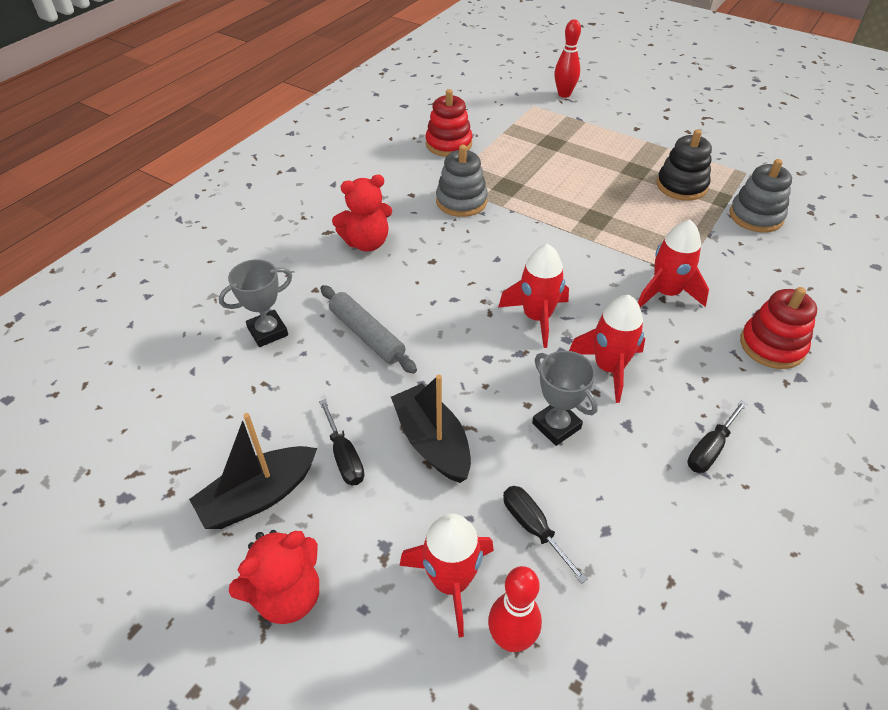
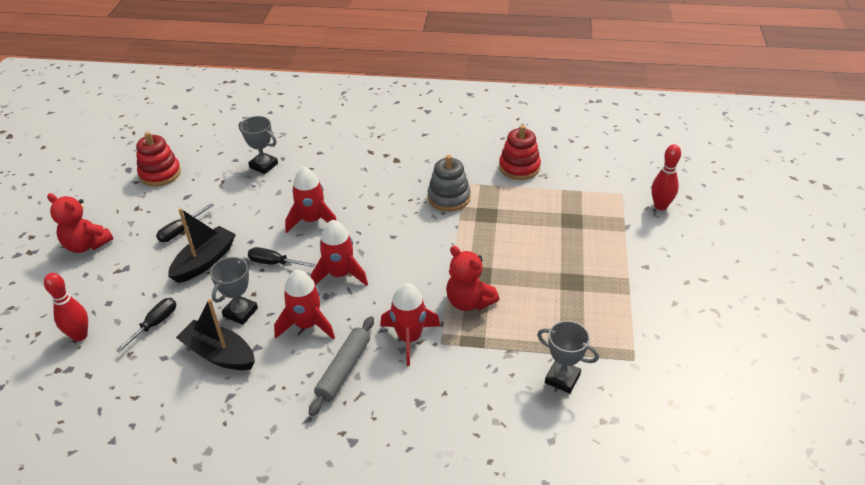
camera: 65 degrees right, 5 degrees down
(258, 496) = (143, 211): black boat -> black boat (219, 354)
(367, 243) = (370, 172): red teddy bear -> red teddy bear (469, 302)
(367, 335) = (281, 204): grey rolling pin -> grey rolling pin (344, 369)
(451, 581) = (110, 301): red rocket -> red rocket (312, 220)
(681, 186) = (572, 317): black stacking toy -> none
(710, 449) = (251, 397): black screwdriver -> black screwdriver (274, 263)
(756, 216) = (562, 378): grey stacking toy -> grey trophy
(772, 346) = (381, 417): red stacking toy -> red stacking toy (160, 174)

